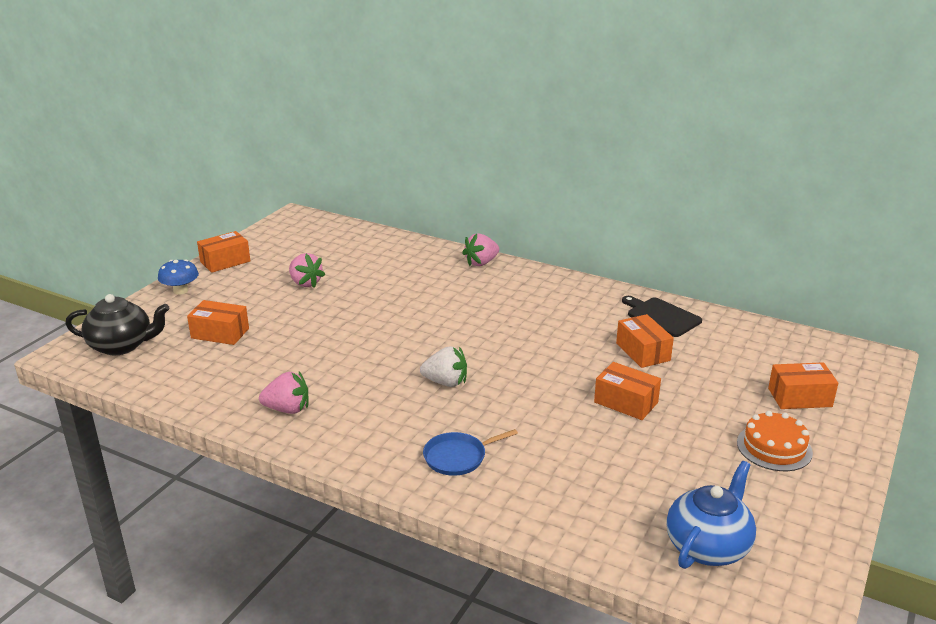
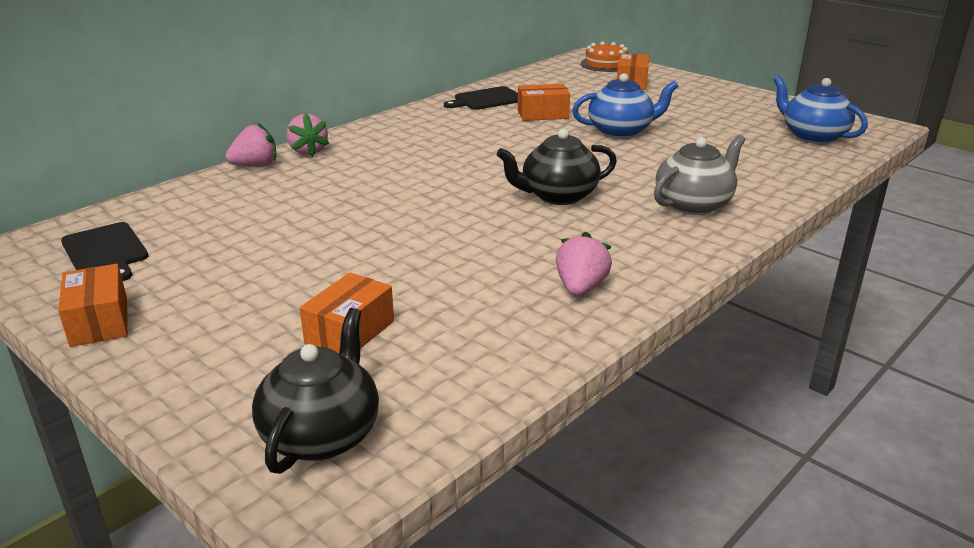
camera: 75 degrees left, 0 degrees up
(180, 291) = (165, 369): blue mushroom -> none
(302, 240) = (105, 251): none -> black cutting board
(305, 283) = (252, 257): pink strawberry -> pink strawberry (255, 166)
(446, 382) = (558, 196): white strawberry -> black teapot
(458, 457) = (694, 204): blue pan -> grey teapot
(626, 402) = (621, 131): orange box -> blue teapot
(774, 447) = (694, 100): orange cake -> orange cake (605, 64)

